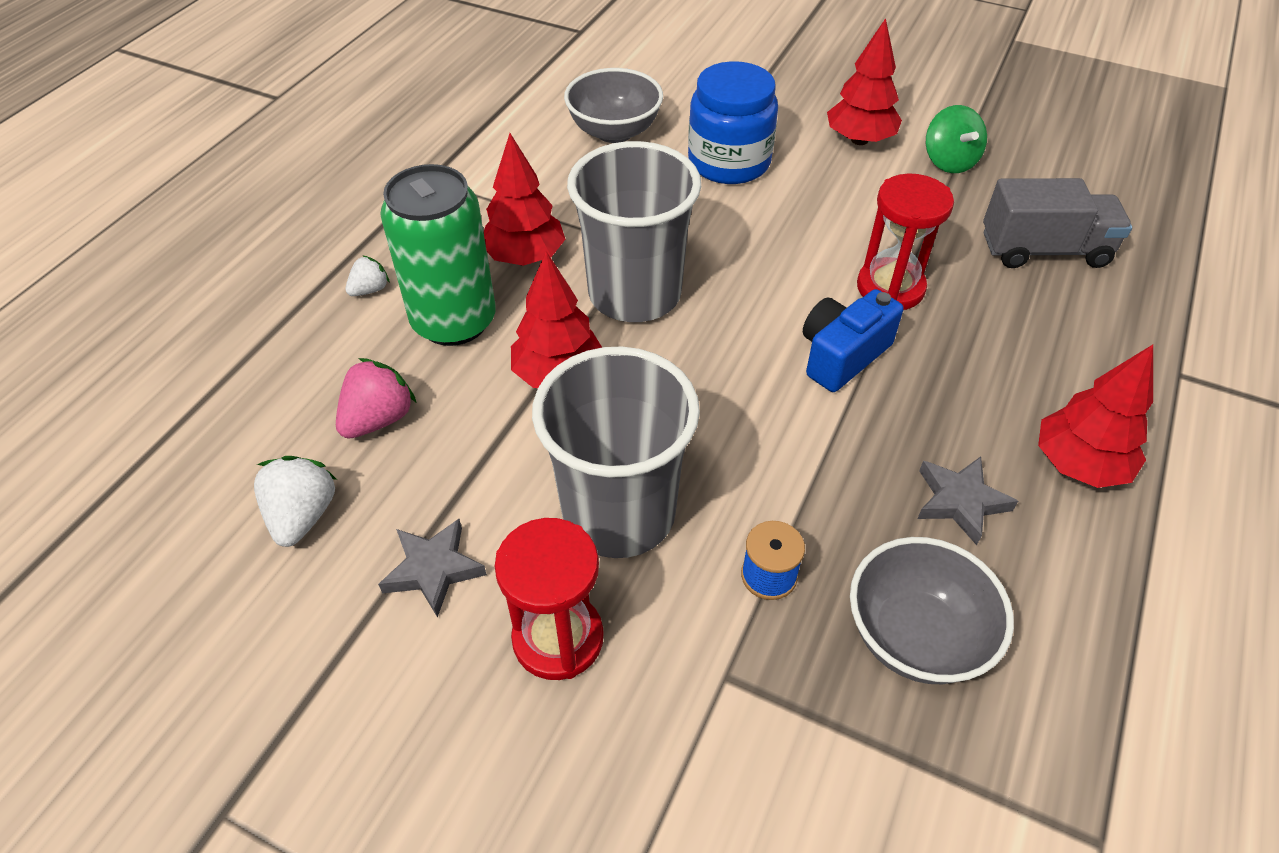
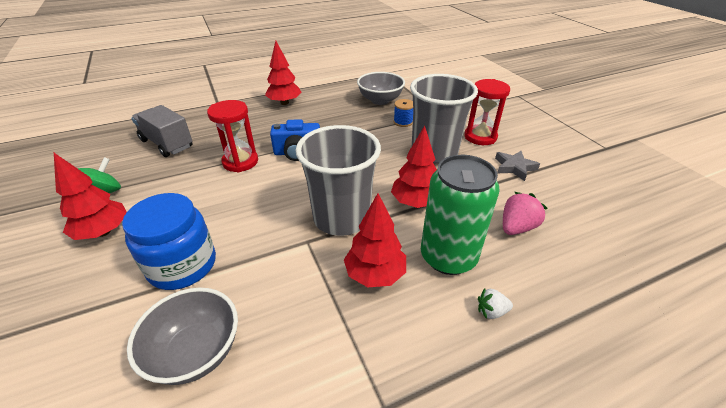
camera: 140 degrees left, 10 degrees down
(303, 516) = (567, 206): white strawberry -> none
(379, 419) = (516, 227): pink strawberry -> pink strawberry turned 150 degrees clockwise
(960, 501) = (328, 111): grey star -> none

